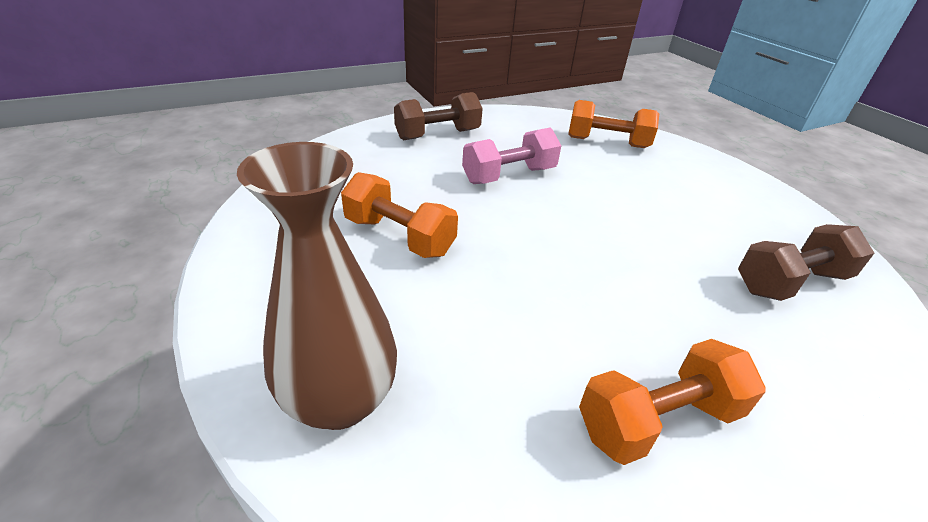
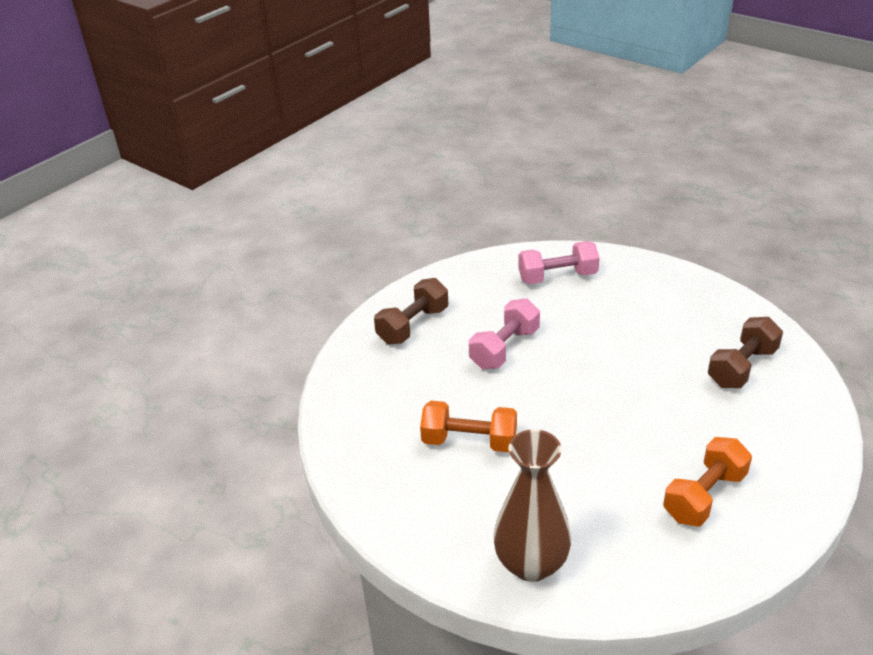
camera: 20 degrees left, 0 degrees up
(607, 142) = (557, 277): orange dumbbell -> pink dumbbell

